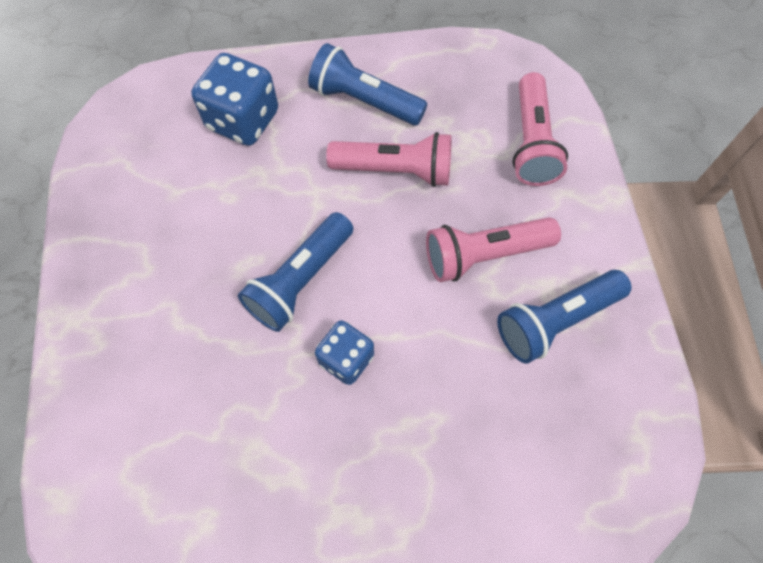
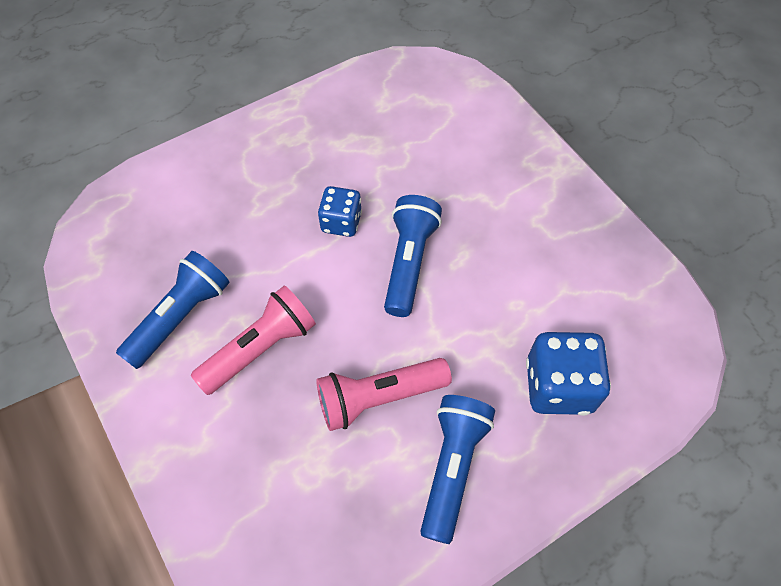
camera: 155 degrees right, 5 degrees down
(364, 101) = (452, 467): blue flashlight -> blue flashlight turned 75 degrees counterclockwise
(531, 142) = (249, 495): pink flashlight -> none

